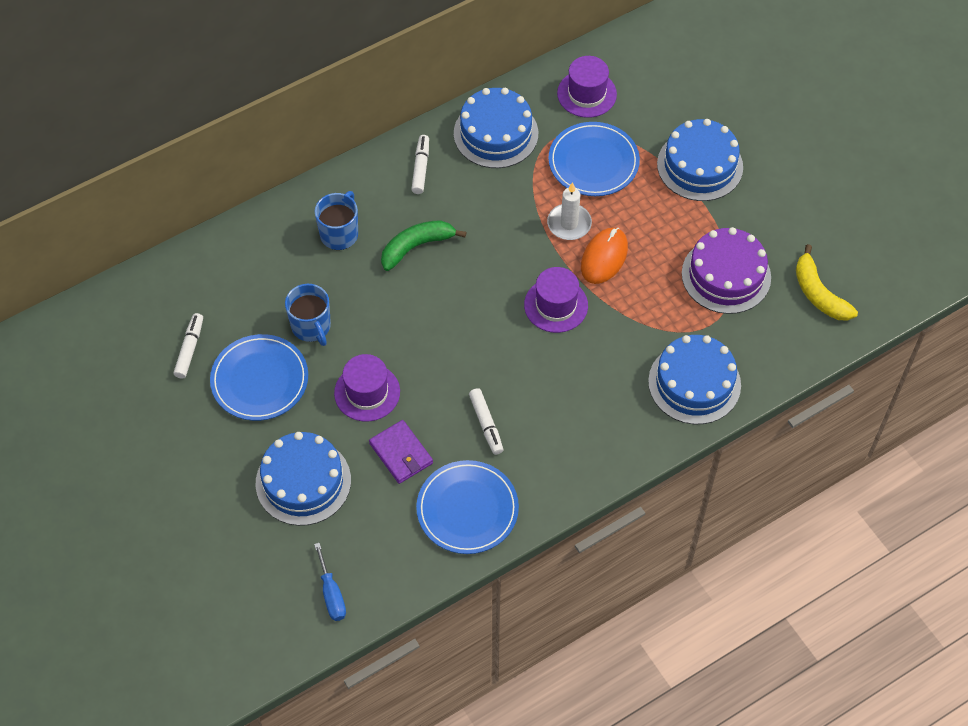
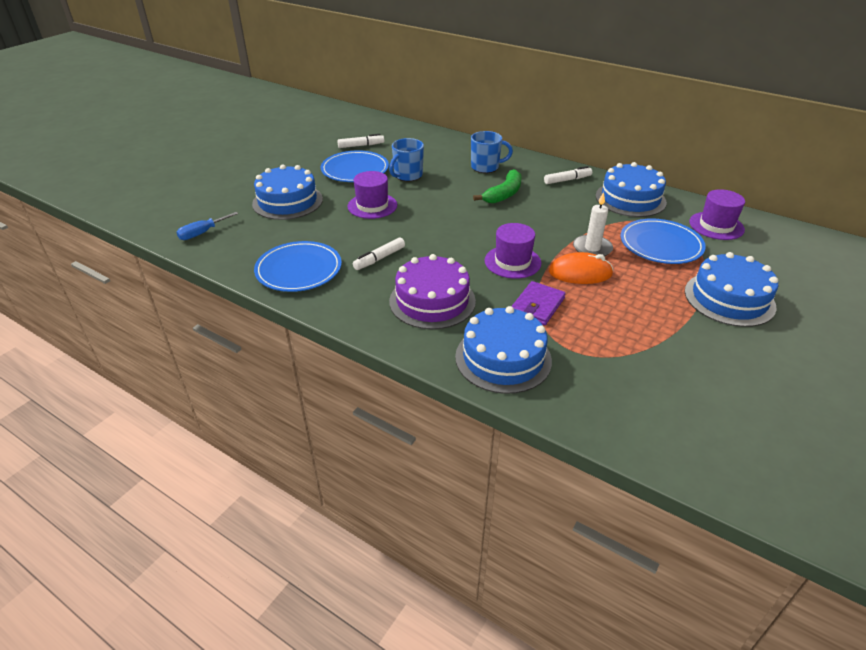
camera: 65 degrees right, 20 degrees down
(401, 453) = (331, 230): purple wallet -> purple wallet (537, 305)
(416, 247) = (504, 194): green banana -> green banana turned 90 degrees clockwise
(726, 275) = (636, 346): purple cake -> purple cake (432, 301)
(818, 293) = (686, 420): yellow banana -> none

